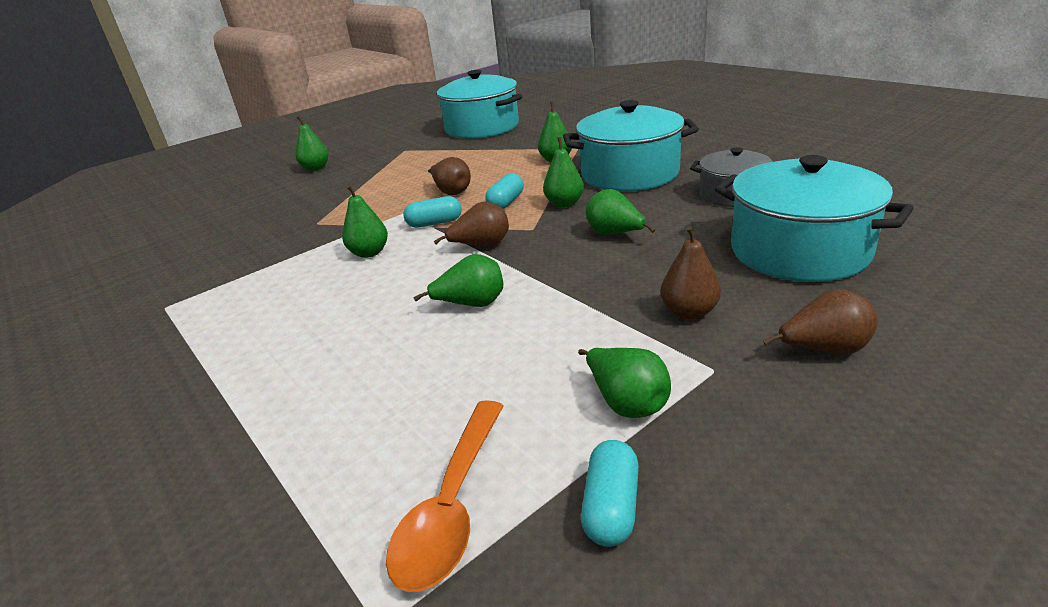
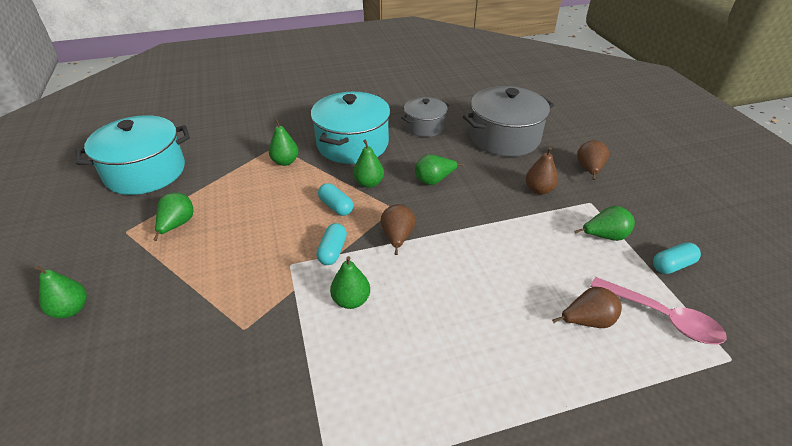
camera: 70 degrees left, 10 degrees up
(451, 192) = (279, 227): brown pear -> brown pear (587, 321)
(452, 506) = (662, 317): orange spoon -> pink spoon
(472, 304) = (477, 263): green pear -> green pear (177, 225)
(611, 507) = (672, 265): turquoise capsule -> turquoise capsule turned 60 degrees counterclockwise
(799, 251) = (504, 137): turquoise pot -> grey pot

